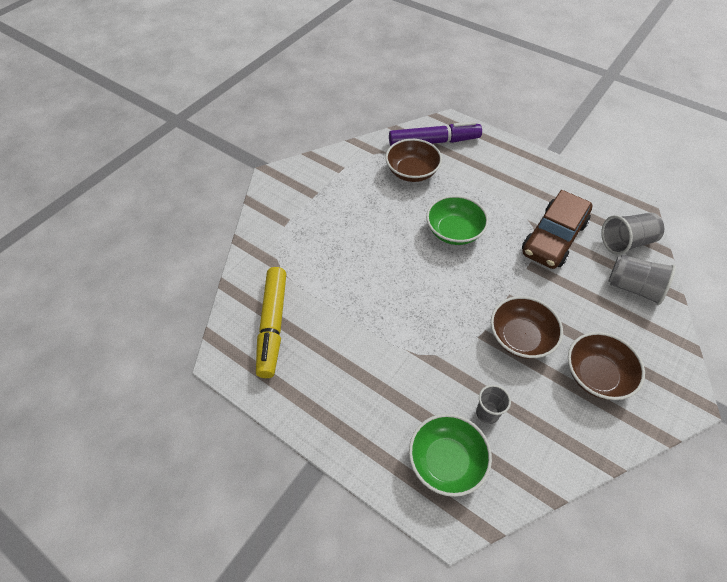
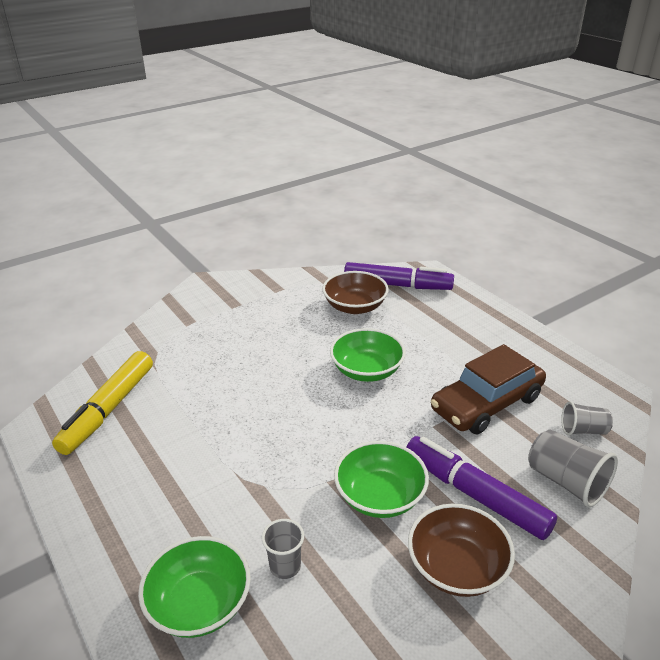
camera: 20 degrees right, 20 degrees down
(520, 337) = (380, 496): brown bowl -> green bowl
(581, 316) = (475, 495): none -> purple marker
(626, 242) = (583, 430): grey cup -> grey cup, size x0.63

